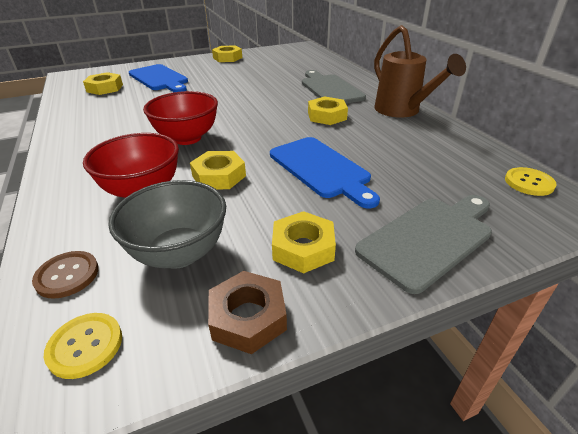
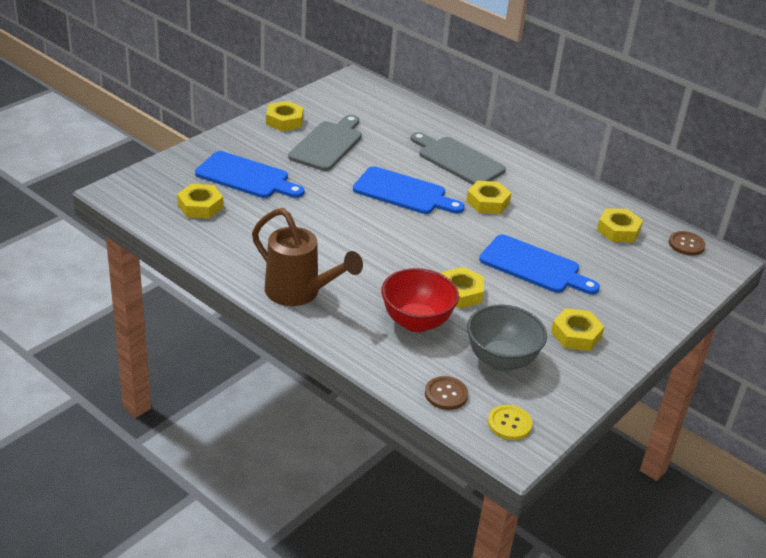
camera: 30 degrees left, 0 degrees up
(187, 138) = (386, 259): red bowl -> none
(248, 317) = (581, 384): brown nut -> none
(261, 100) = (403, 192): none -> blue cutting board
(402, 111) = (550, 182): brown watering can -> brown watering can (300, 293)
(428, 238) = (646, 307): grey cutting board -> grey cutting board (327, 144)
(447, 156) = (618, 230): none -> yellow nut
(529, 183) = (686, 244): yellow button -> brown button

